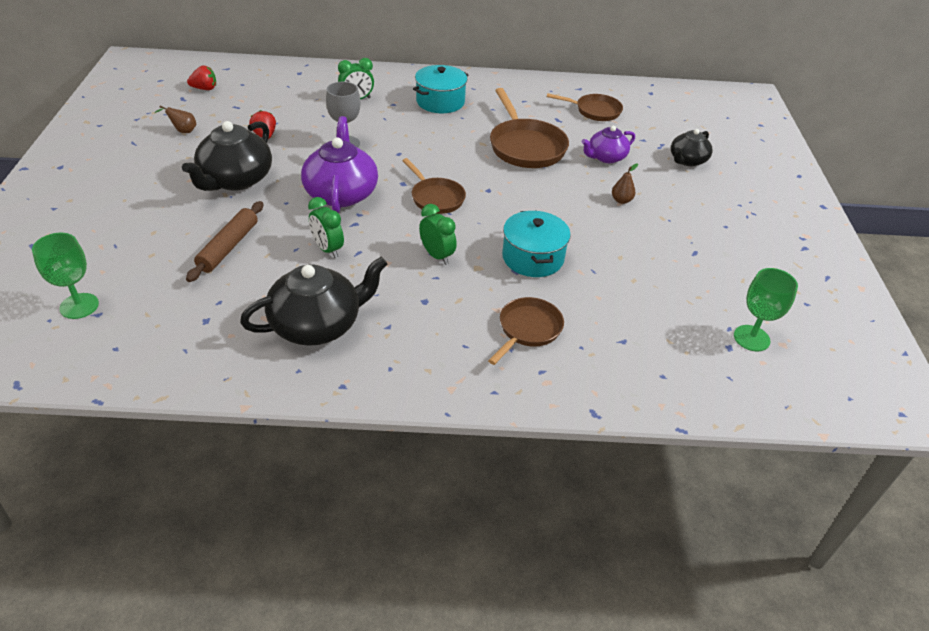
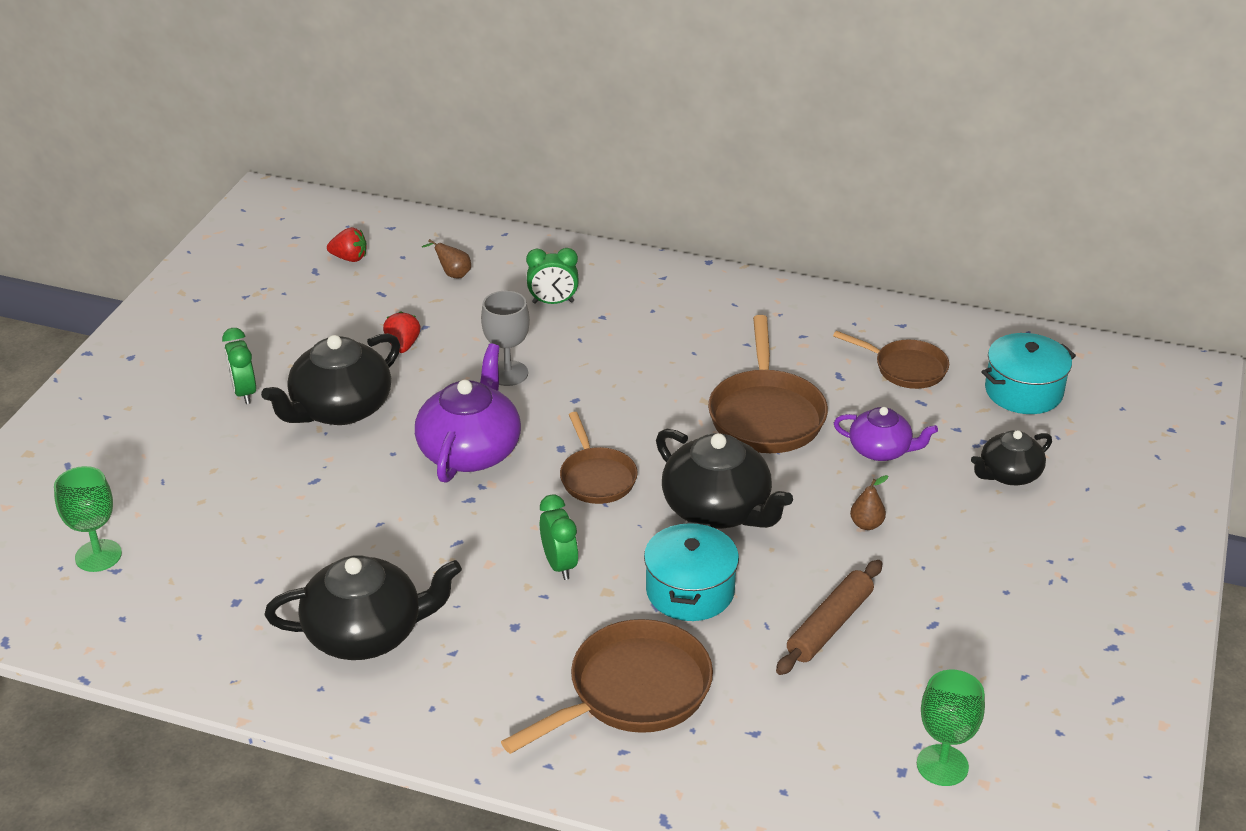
camera: 20 degrees right, 5 degrees down
(183, 131) = (298, 323): brown pear -> brown pear (453, 274)
(228, 247) = (297, 506): brown rolling pin -> brown rolling pin (829, 625)
(327, 249) = (420, 531): green clock -> green clock (244, 392)
(440, 102) = (673, 321): turquoise pot -> turquoise pot (1023, 391)
(524, 205) = (718, 509): none -> black teapot
(528, 329) = (632, 692): brown pan -> brown pan, size x1.60
(606, 157) = (881, 450): purple teapot -> purple teapot turned 150 degrees counterclockwise

